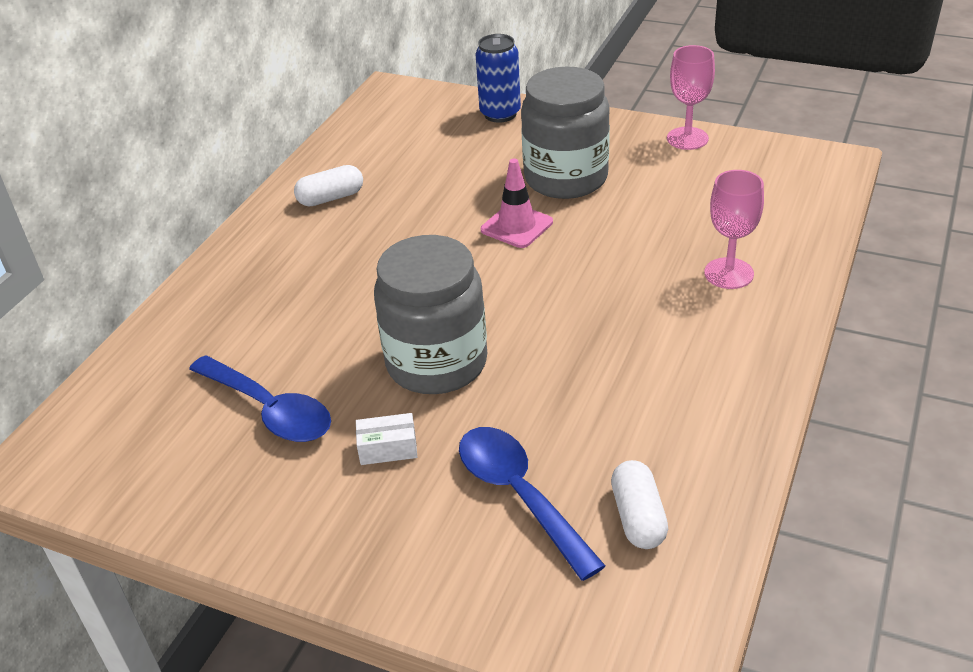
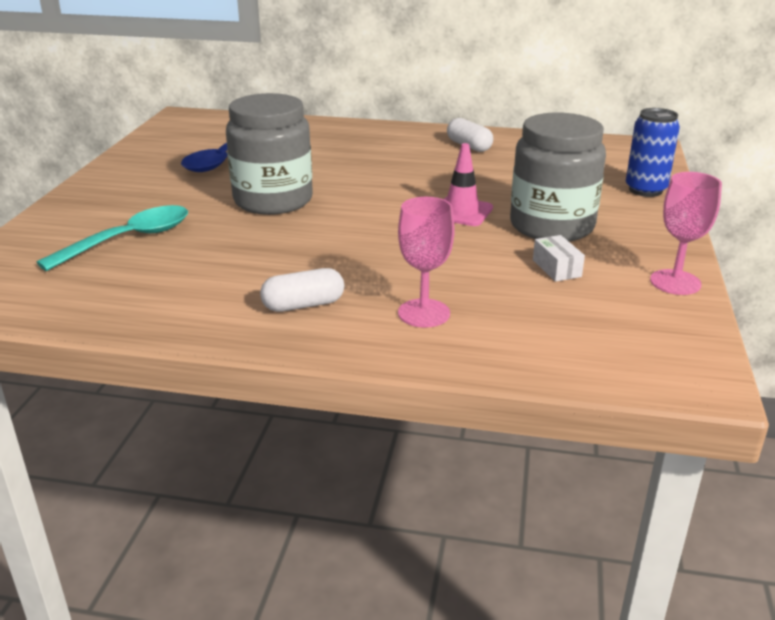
camera: 75 degrees right, 10 degrees down
(388, 448) = (183, 195): white box -> white box (556, 268)
(520, 495) = (129, 240): blue spoon -> turquoise spoon
(638, 517) = (96, 283): white capsule -> white capsule (303, 305)

